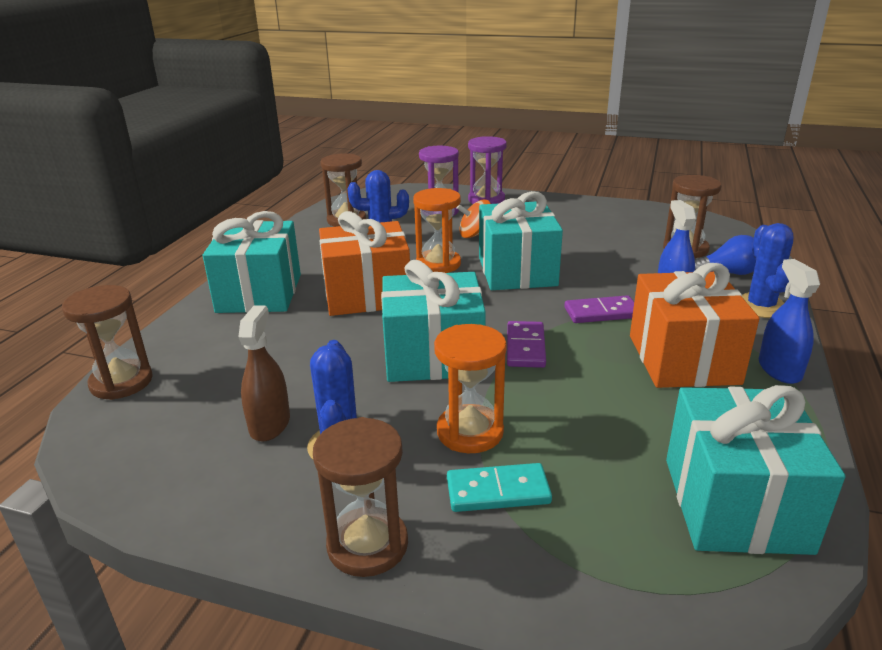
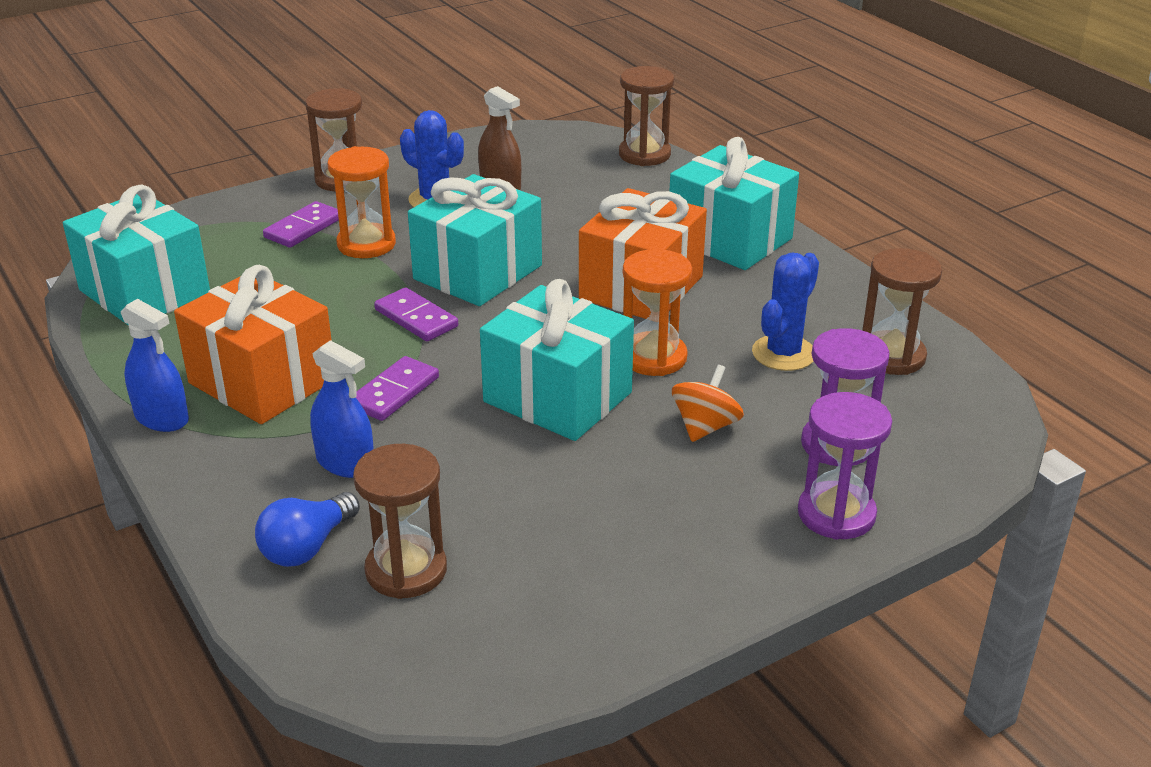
camera: 130 degrees right, 5 degrees up
(498, 491) = (303, 228): turquoise domino -> purple domino
(760, 306) = (226, 502): blue cactus -> none

